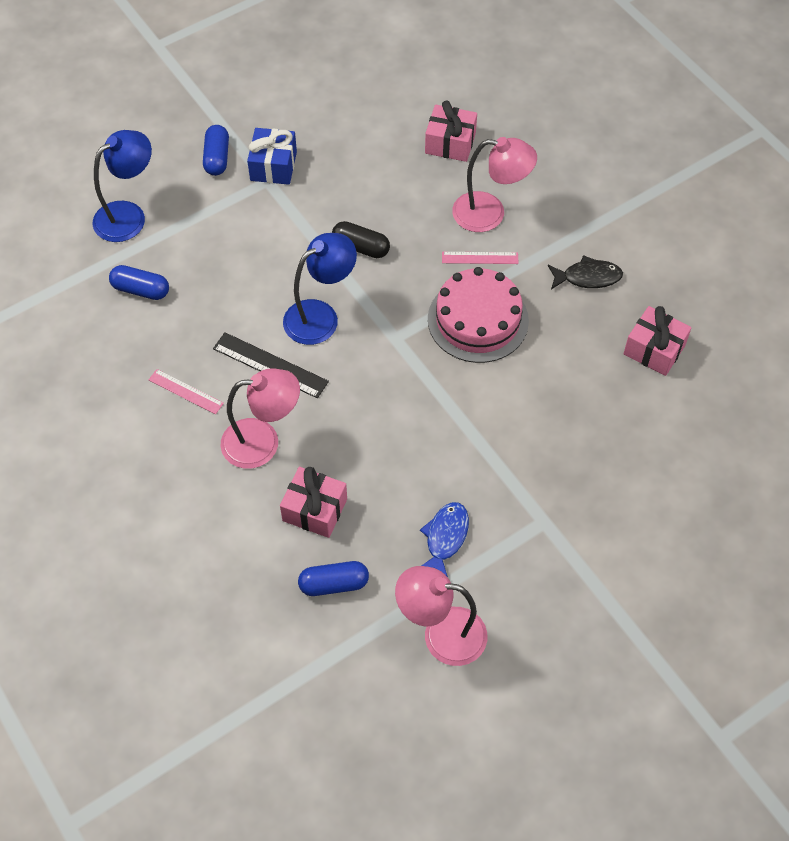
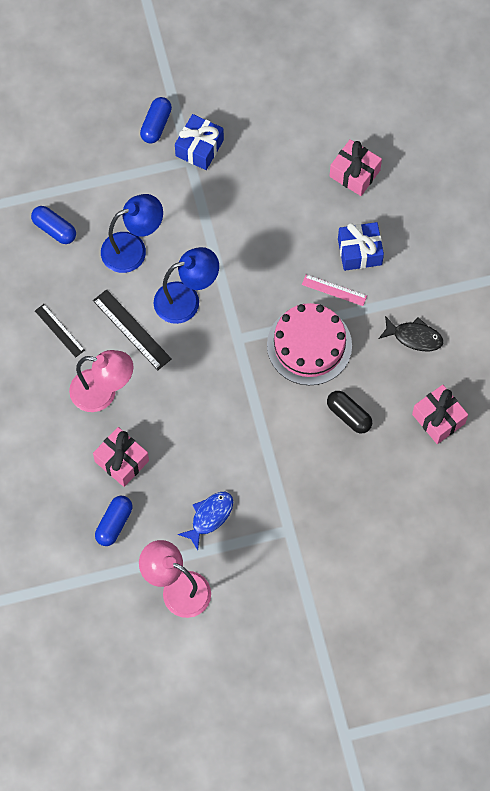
camera: 20 degrees right, 10 degrees up
(128, 215) = (67, 157): blue lamp -> blue lamp (133, 249)
(186, 391) = (59, 330): pink ruler -> black ruler
(334, 584) = (114, 524): blue capsule -> blue capsule turned 75 degrees counterclockwise
(361, 247) = (242, 248): black capsule -> black capsule (349, 415)
(490, 213) = (359, 252): pink lamp -> blue gift

